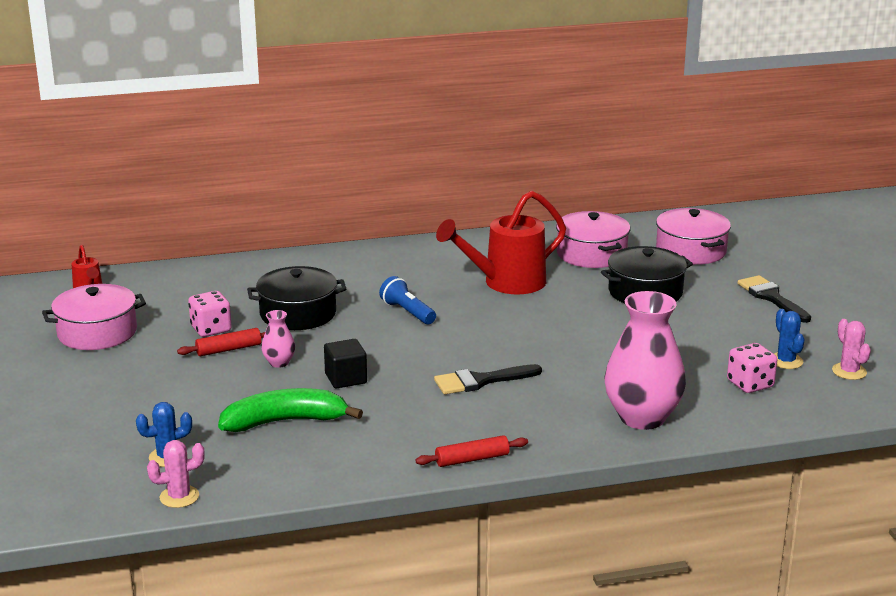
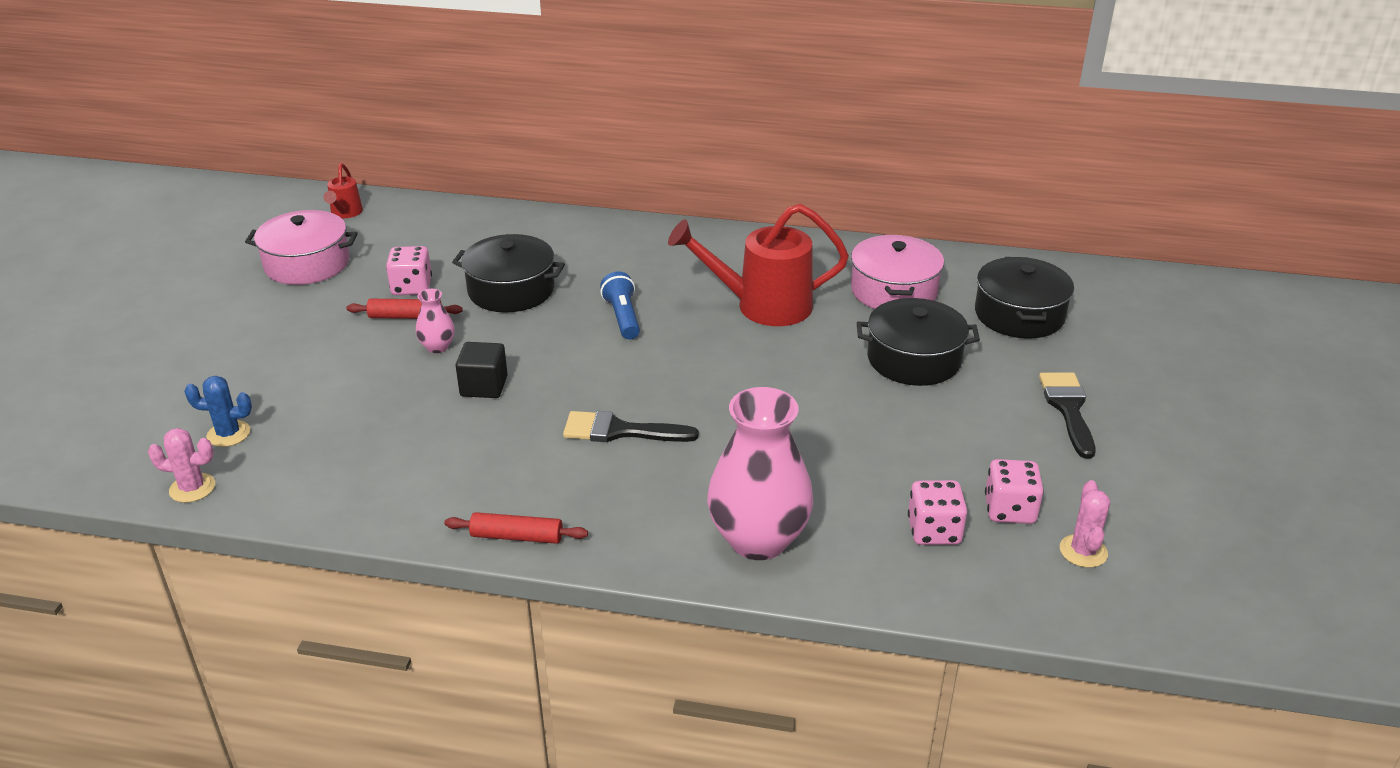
camera: 25 degrees right, 10 degrees up
(285, 421) = (376, 424): green banana -> none
(691, 251) = (1019, 315): pink pot -> black pot
(786, 361) = (1009, 510): blue cactus -> pink dice

